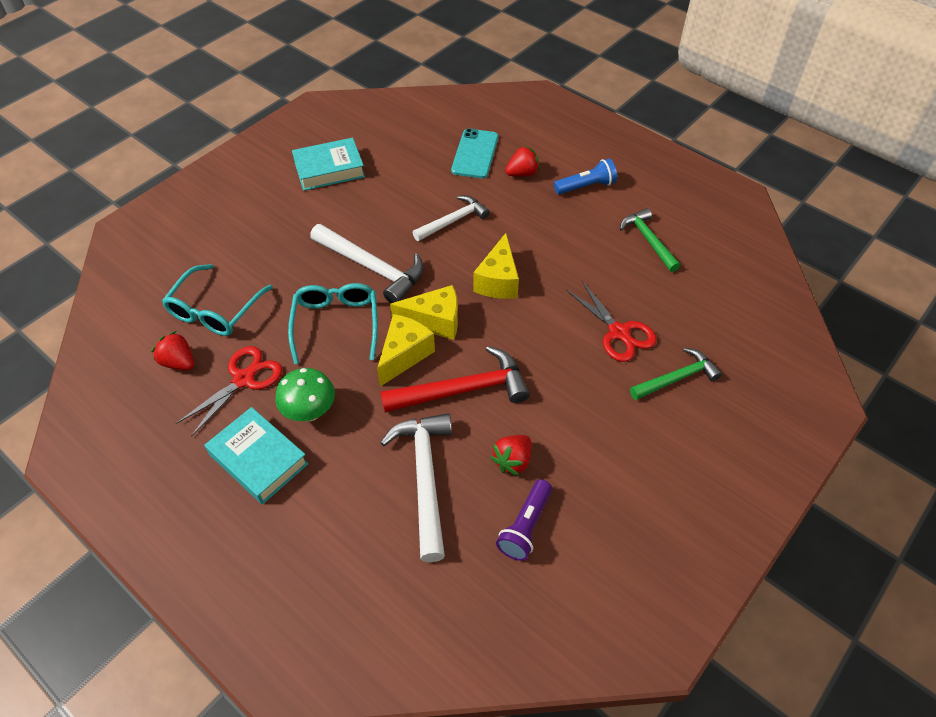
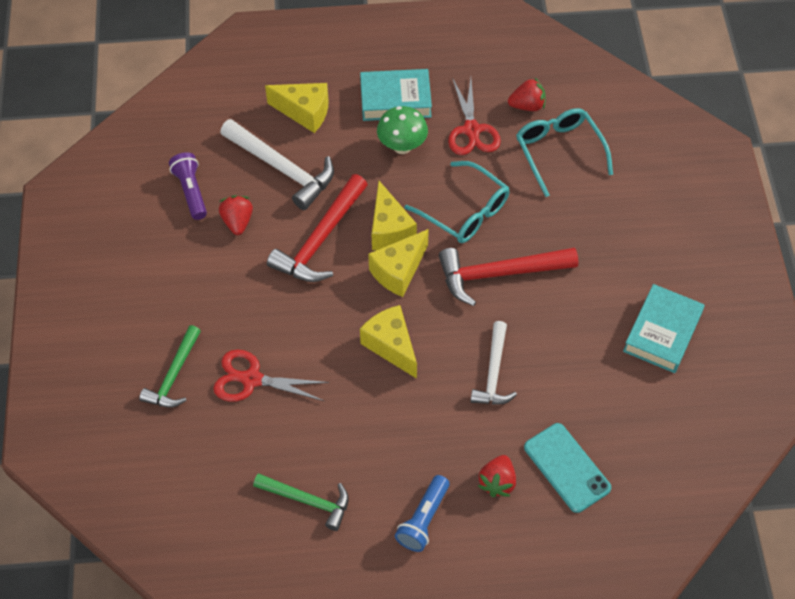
camera: 135 degrees right, 5 degrees up
(343, 519) = (304, 112): none -> yellow cheese
(372, 268) = (499, 274): white hammer -> red hammer

